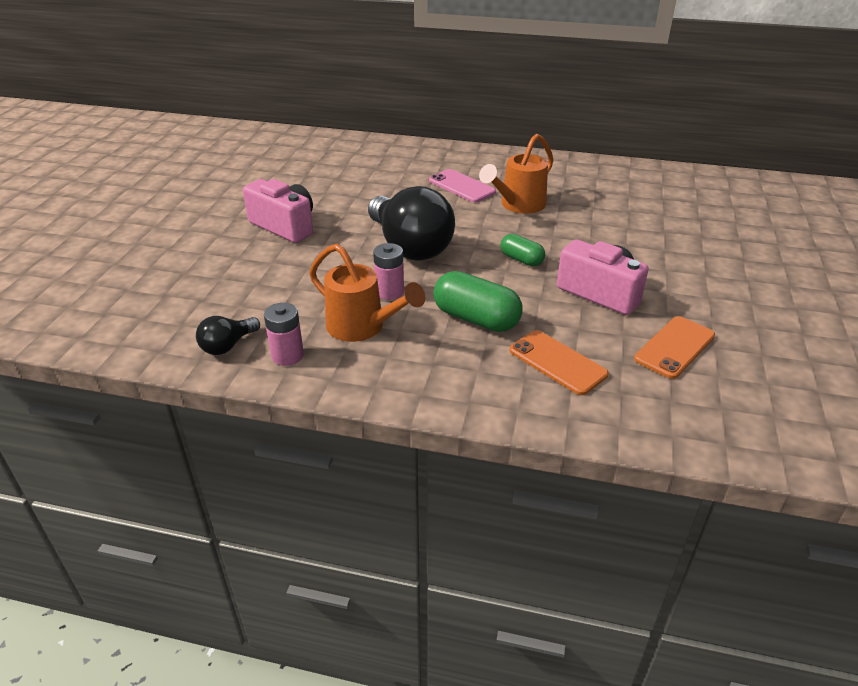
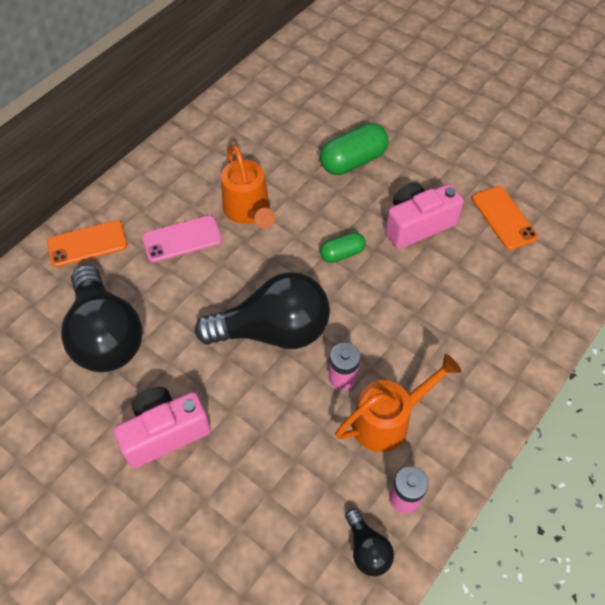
camera: 65 degrees left, 20 degrees up
(350, 183) = (106, 335): none -> black light bulb
(476, 319) = (414, 327): green capsule -> green capsule (353, 161)
(557, 362) = (493, 298): orange phone -> orange phone (87, 244)

